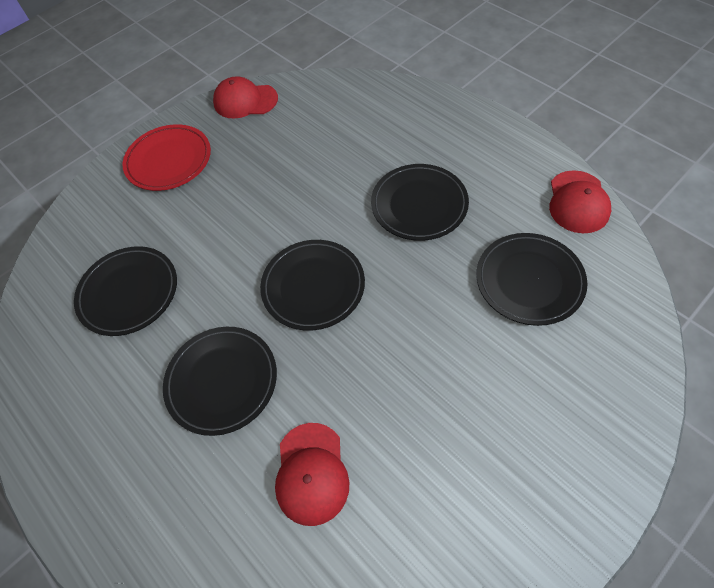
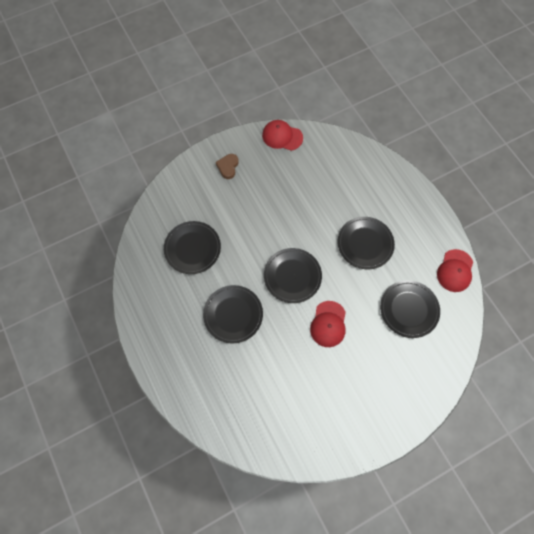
camera: 10 degrees right, 10 degrees up
(169, 160) = (228, 167): red plate -> brown heart
(311, 473) = (267, 375): red cap -> red cap (328, 324)

